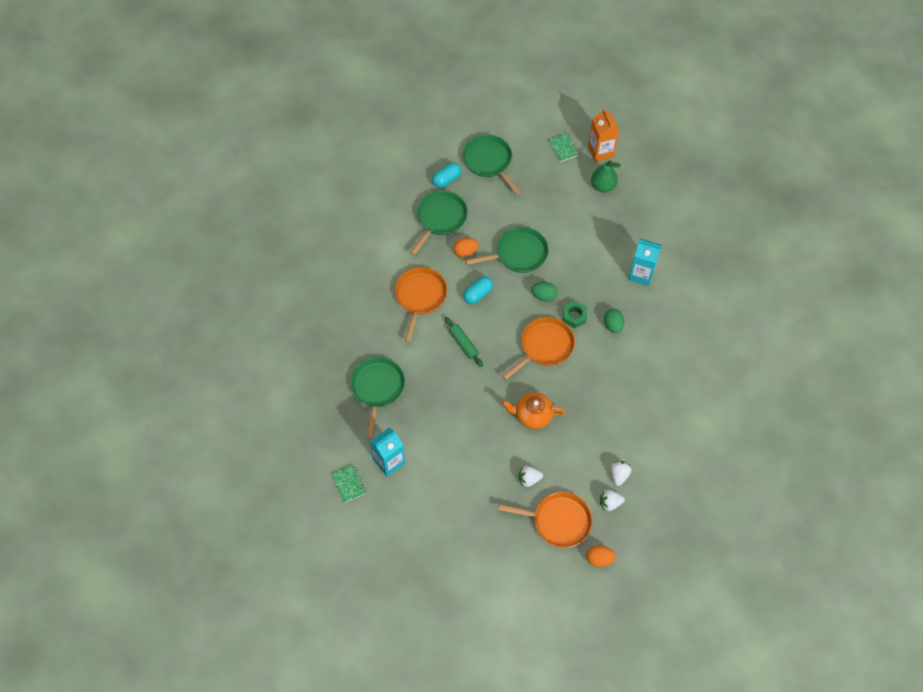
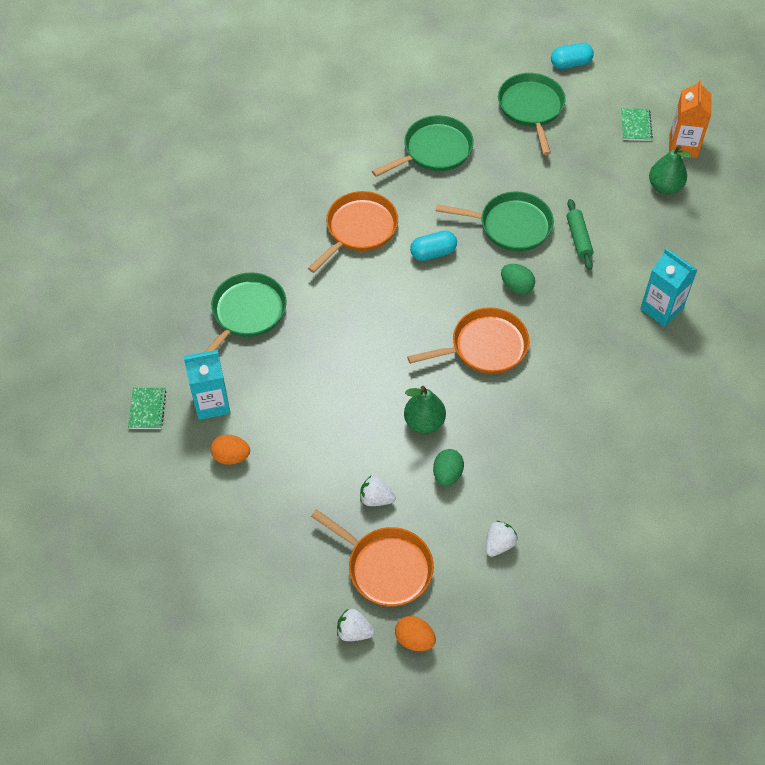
camera: 25 degrees right, 5 degrees down
(446, 180) = (466, 110): turquoise capsule -> turquoise capsule (570, 63)
(463, 344) = (382, 303): green rolling pin -> green rolling pin (578, 238)
(465, 252) = (444, 199): orange egg -> orange egg (231, 456)
(532, 415) = (424, 422): orange teapot -> green pear
(574, 316) = (544, 326): green nut -> none
(610, 503) = (467, 574): white strawberry -> white strawberry (354, 631)
(613, 325) = (590, 356): green egg -> green egg (447, 474)

